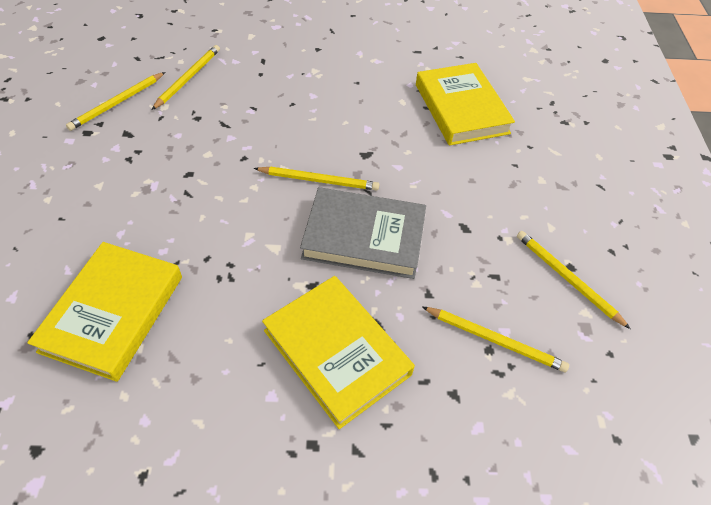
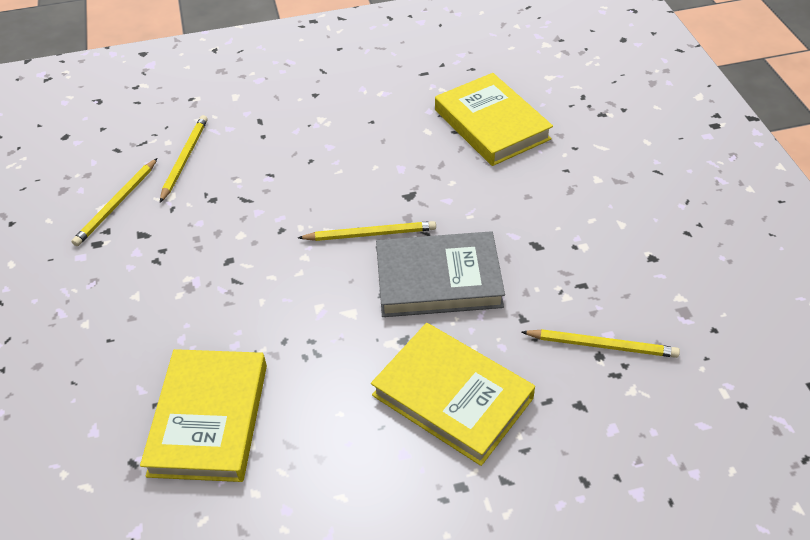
camera: 10 degrees left, 5 degrees down
(567, 279) = (652, 270): yellow pencil -> none

